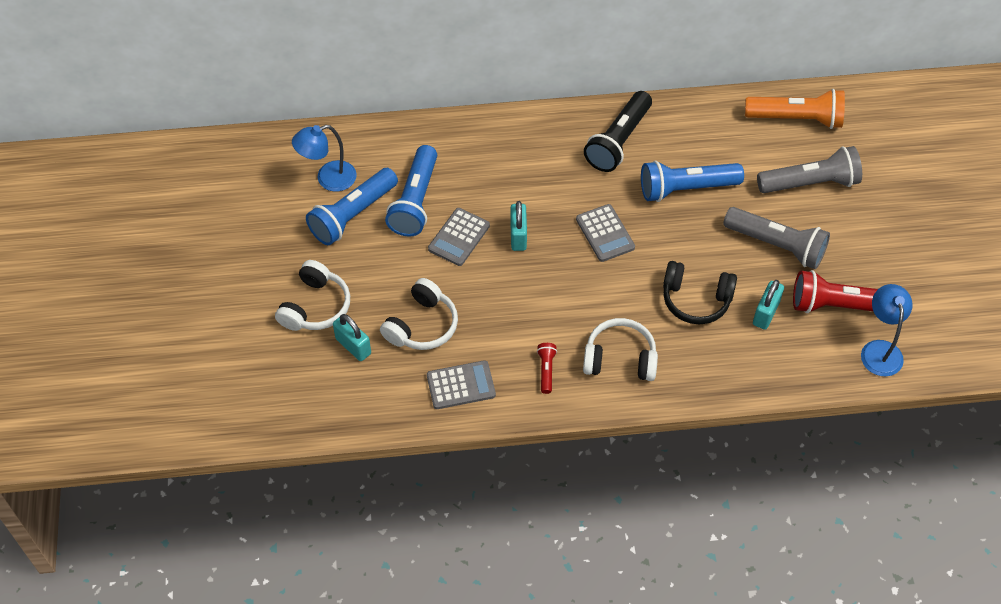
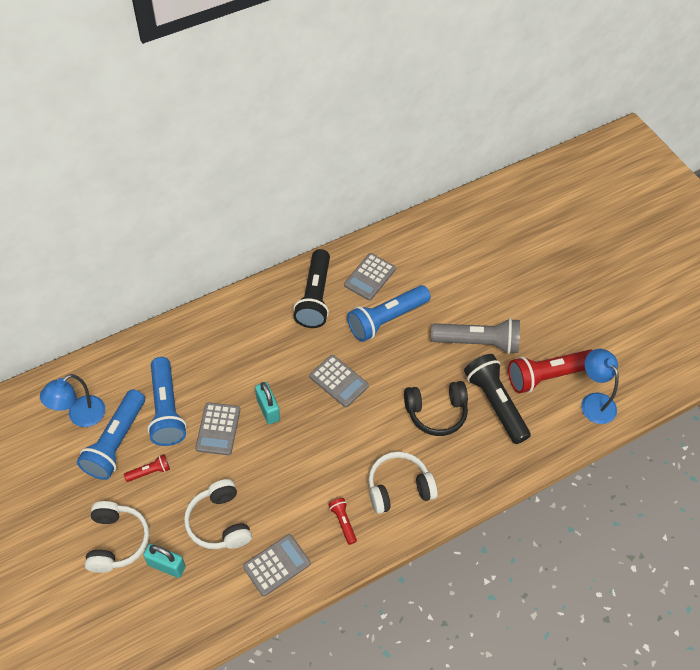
camera: 25 degrees left, 0 degrees up
(373, 254) = (149, 472): none -> red flashlight
(422, 325) = (219, 522): white headphones -> white headphones turned 150 degrees clockwise
(688, 139) = (369, 277): none -> grey calculator
(766, 313) = (495, 404): turquoise padlock -> black flashlight
(796, 118) = (445, 232): orange flashlight -> none
(810, 183) = (479, 281): grey flashlight -> none

